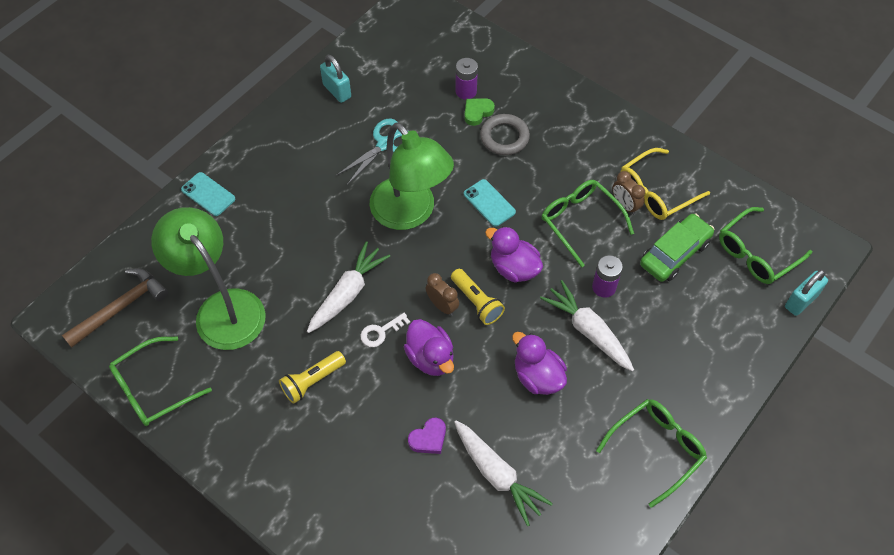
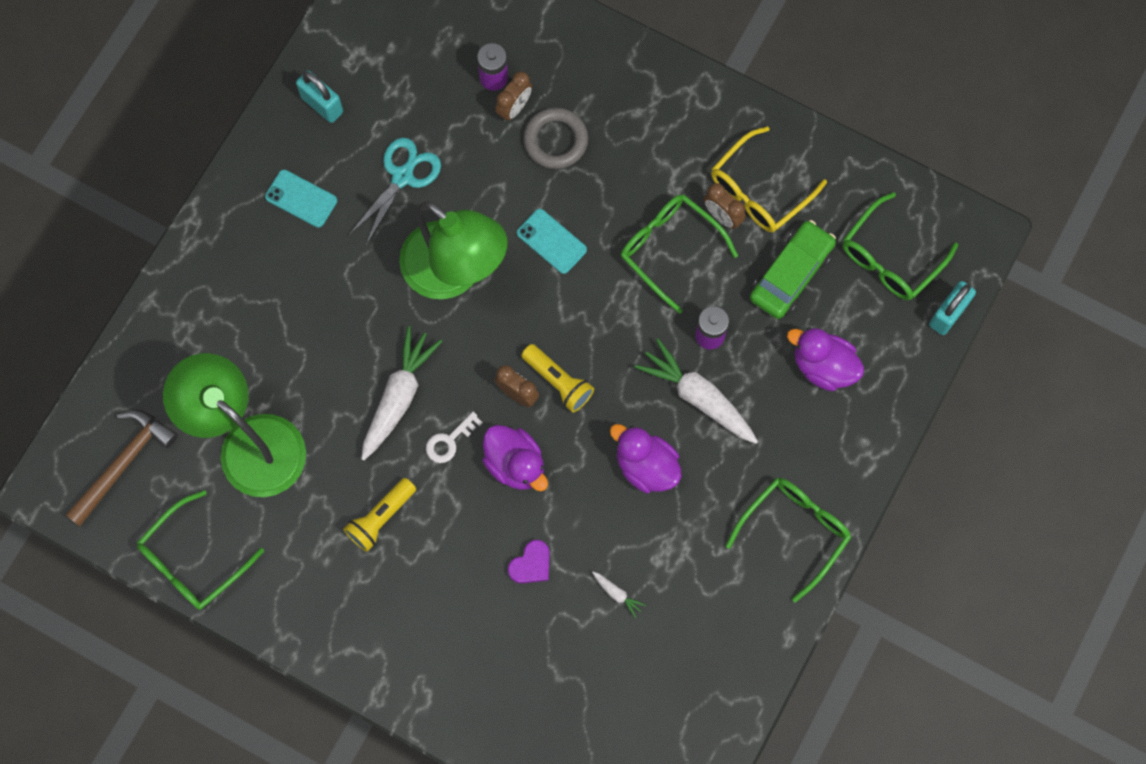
camera: 10 degrees left, 15 degrees up
(208, 194) = (190, 288): turquoise phone -> turquoise phone (301, 199)
(477, 112) = (514, 108): green heart -> brown clock
(497, 475) = (617, 594): white carrot -> white carrot, size x0.43
(514, 268) = (596, 328): purple duck -> purple duck (823, 366)

